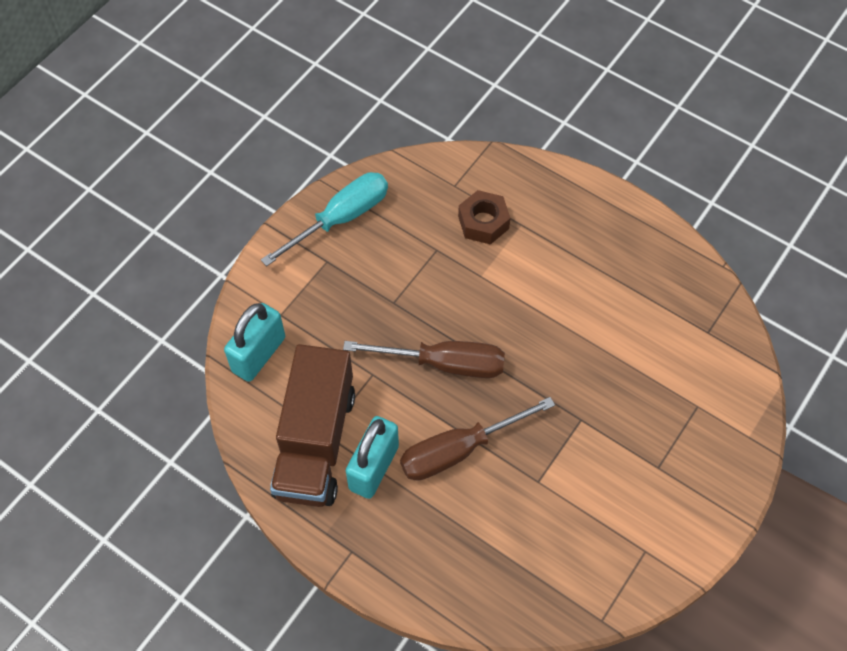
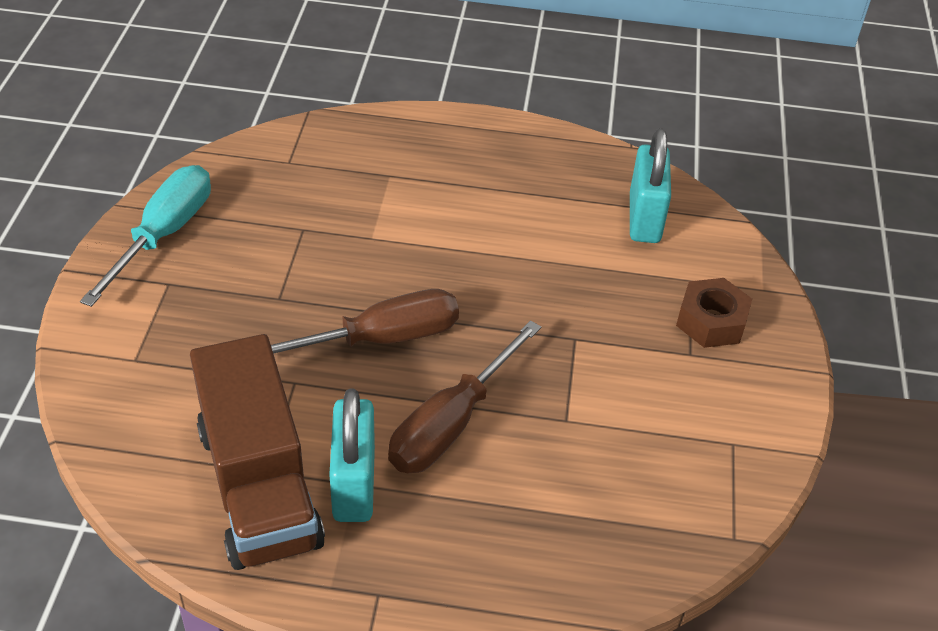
camera: 30 degrees left, 15 degrees down
(259, 354) = (127, 414): turquoise padlock -> turquoise padlock (644, 218)
(483, 222) = (344, 186): brown nut -> brown nut (711, 321)

